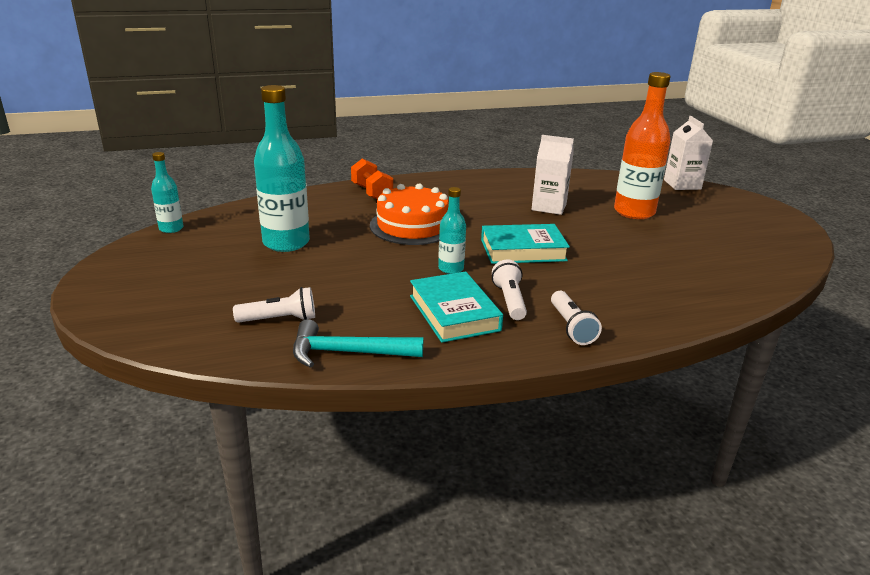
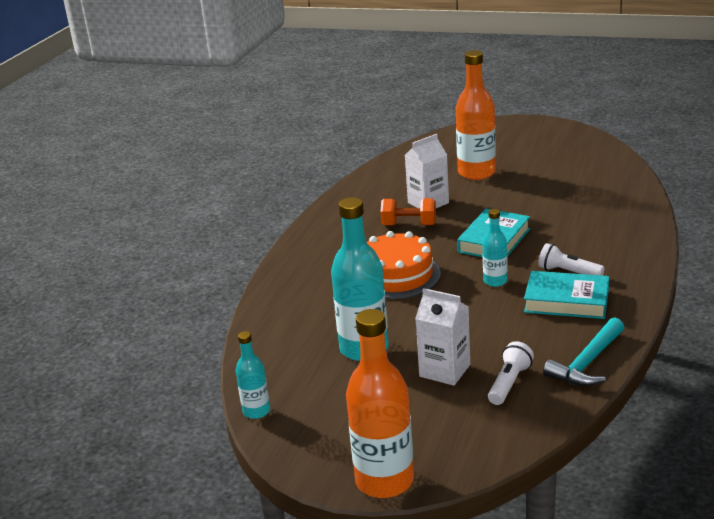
camera: 50 degrees left, 0 degrees up
(96, 301) = (384, 481): none -> orange bottle
(372, 193) = (300, 276): orange dumbbell -> orange dumbbell (409, 225)
(571, 327) = (625, 261): white flashlight -> none
(682, 184) = (449, 135): white carton -> white carton (444, 370)

